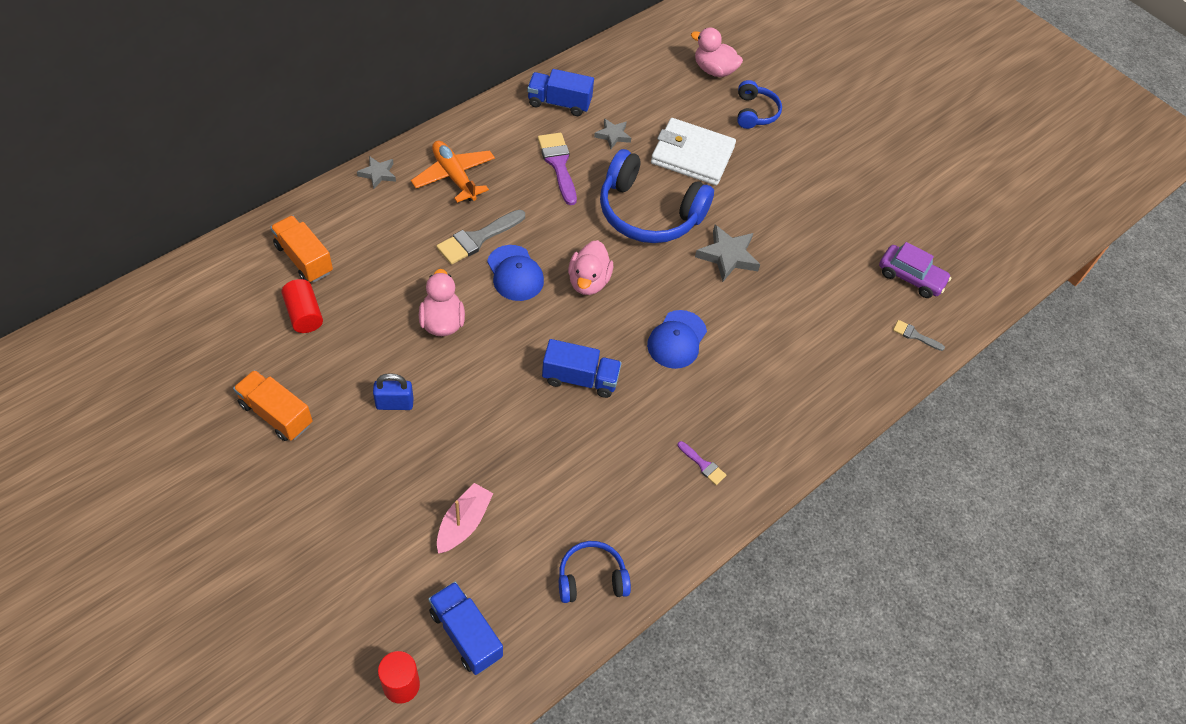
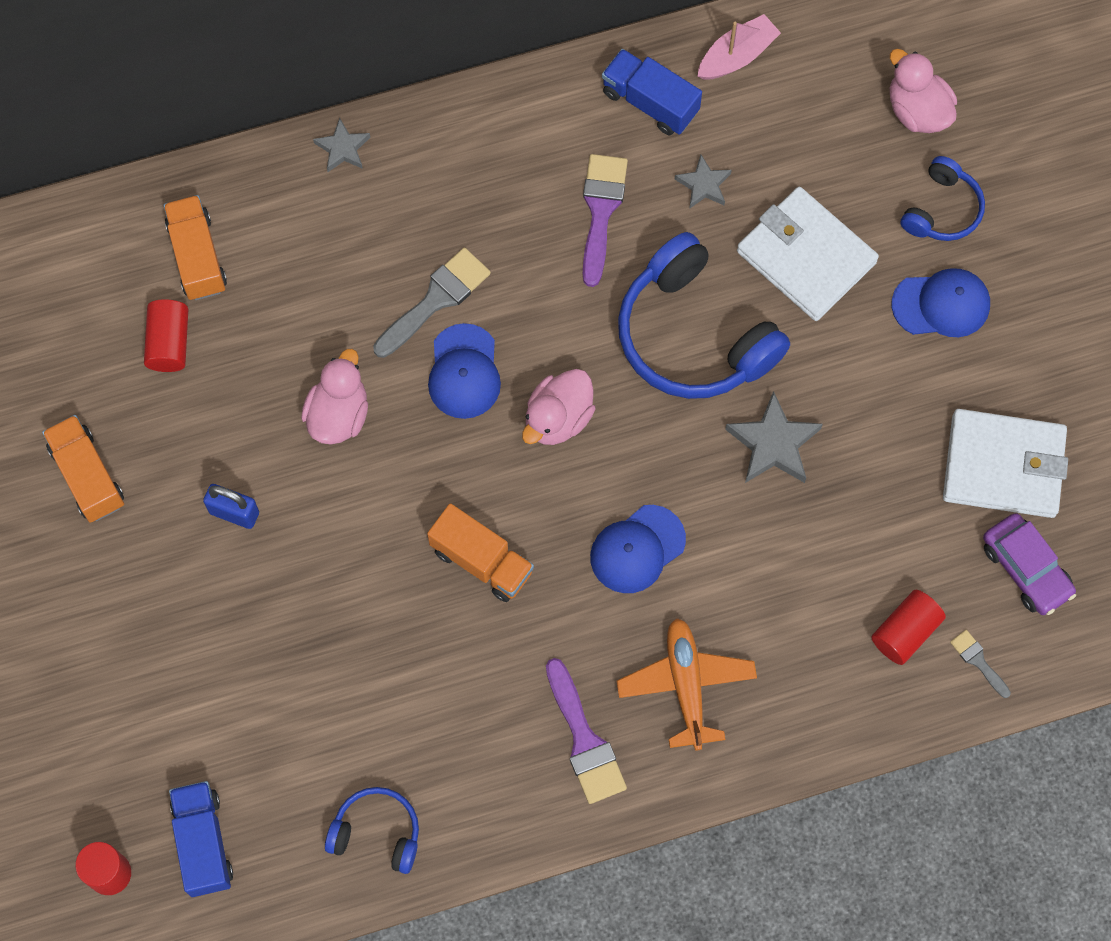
camera: 30 degrees right, 15 degrees up
(454, 176) = (445, 186): orange plane -> orange plane (686, 685)
(463, 523) = (255, 705): pink boat -> pink boat (737, 56)
(477, 239) = (436, 300): grey brush -> grey brush turned 150 degrees clockwise
(580, 378) = (481, 561): blue truck -> orange truck
(703, 465) = (584, 740): purple brush -> purple brush, size x1.90
(782, 158) = (941, 304): none -> blue cap
(864, 333) = (905, 632): none -> red cylinder
(865, 228) = (1003, 466): none -> white wallet

